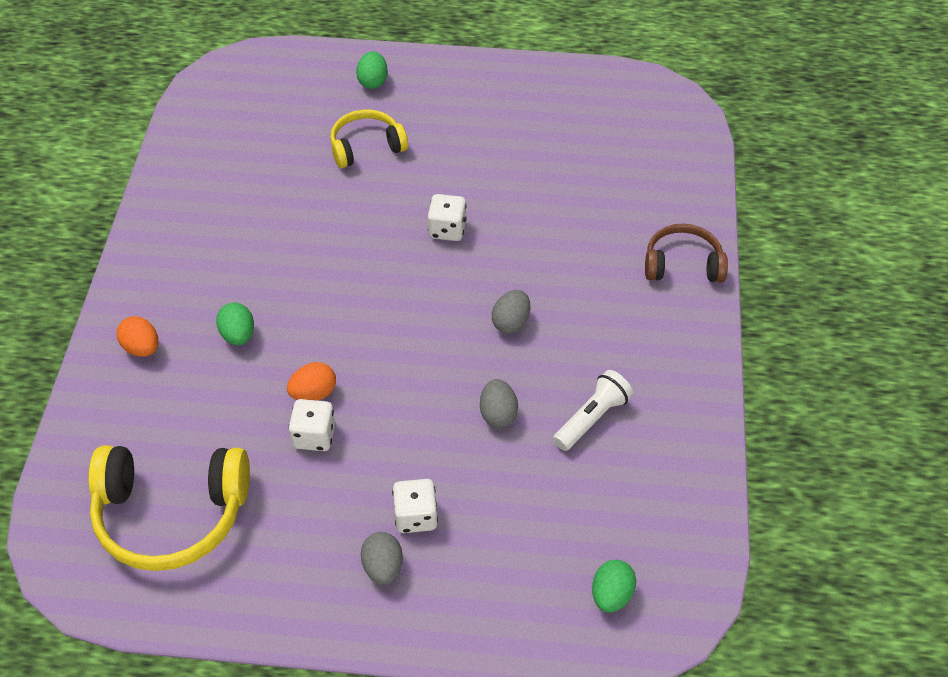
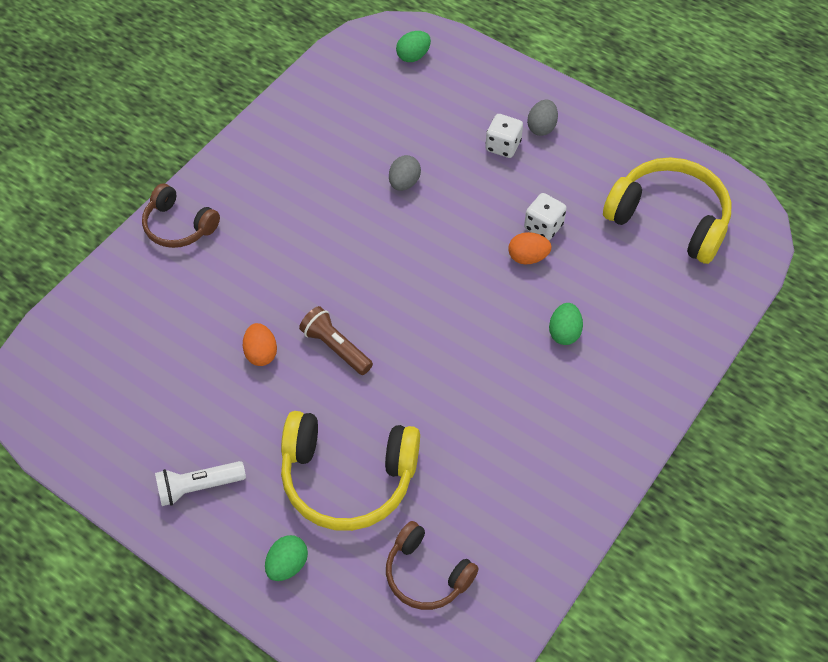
camera: 150 degrees left, 5 degrees up
(142, 348) = (648, 358): orange egg -> orange egg (261, 353)
(264, 117) = (426, 574): none -> brown headphones
(366, 147) = (348, 477): yellow headphones -> yellow headphones, size x1.66
(447, 229) = (336, 347): white dice -> brown flashlight
(511, 322) = (345, 243): grey egg -> none
(592, 418) = (343, 151): white flashlight -> white flashlight (198, 487)

